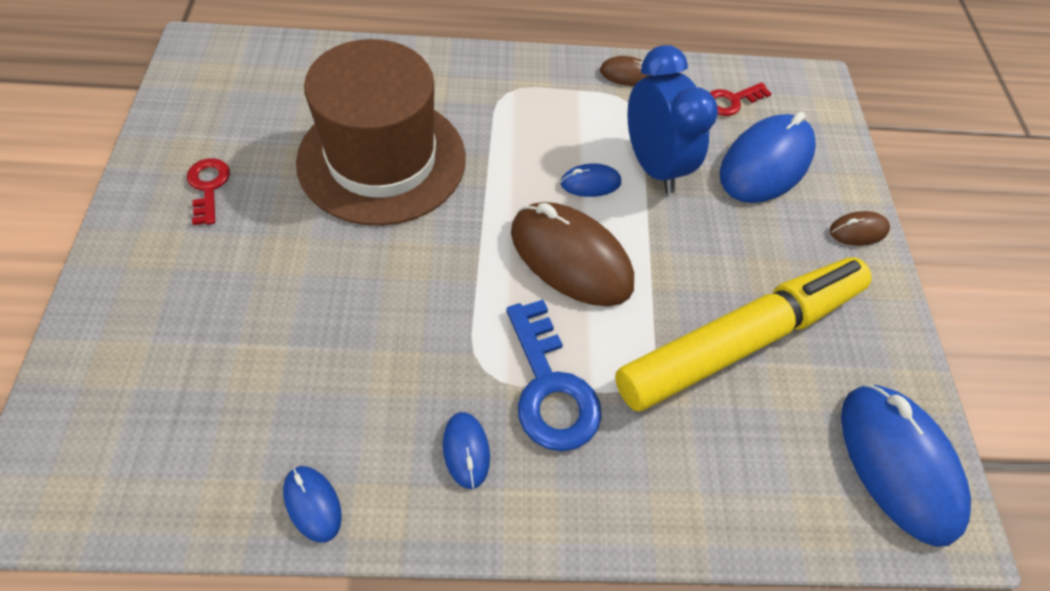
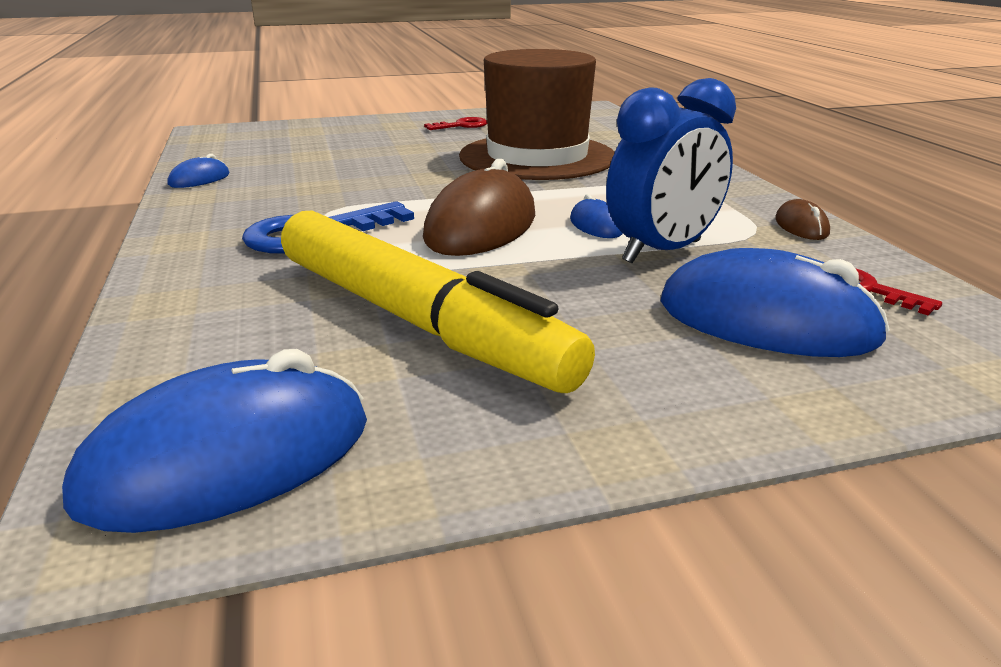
camera: 80 degrees right, 30 degrees down
(466, 450) = (245, 213): blue mouse -> none
(858, 231) = (712, 411): brown mouse -> none

